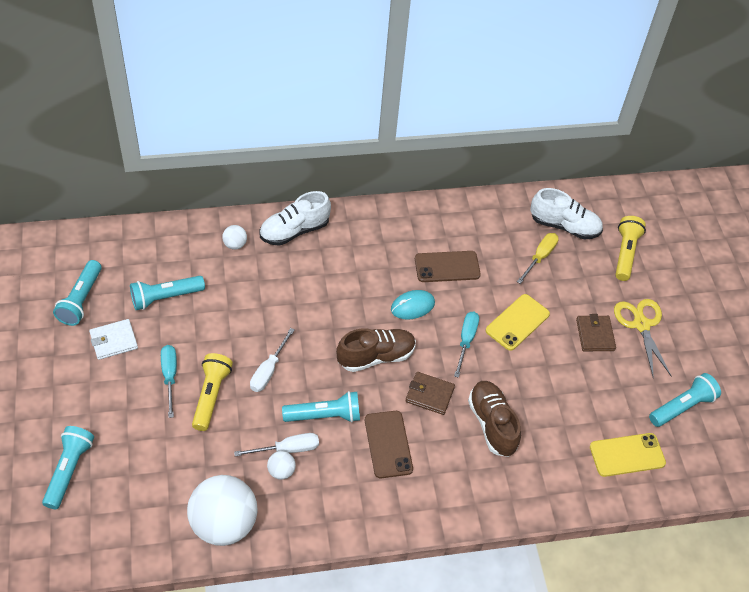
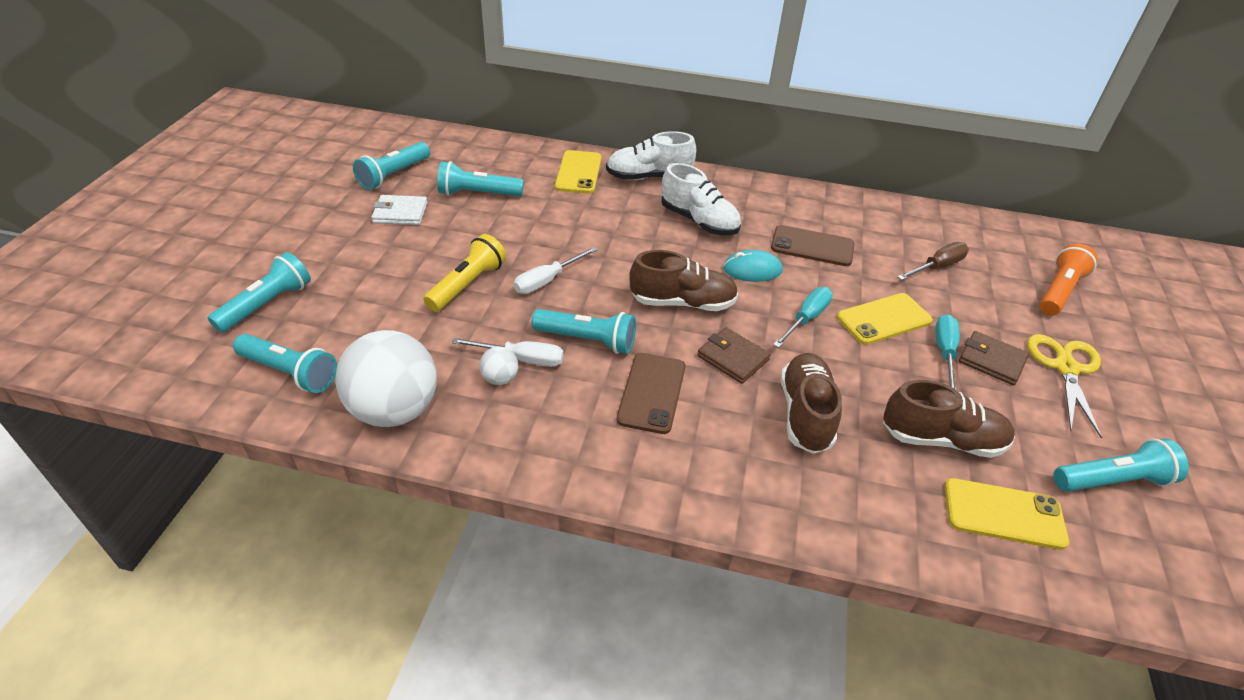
camera: 25 degrees right, 10 degrees down
(130, 522) = (290, 373): none -> turquoise flashlight
(170, 376) = (435, 256): turquoise screwdriver -> turquoise screwdriver (944, 352)
(235, 244) = (578, 172): white ball -> yellow phone
(540, 257) = (937, 266): yellow screwdriver -> brown screwdriver
(564, 226) = (980, 247): white shoe -> white shoe (699, 221)
(580, 413) = (941, 439): none -> brown shoe
(595, 335) = (991, 360): brown wallet -> brown wallet turned 75 degrees counterclockwise
(625, 253) = (1059, 291): yellow flashlight -> orange flashlight

